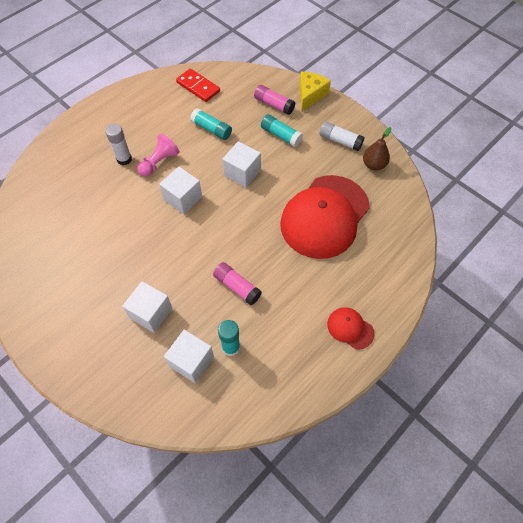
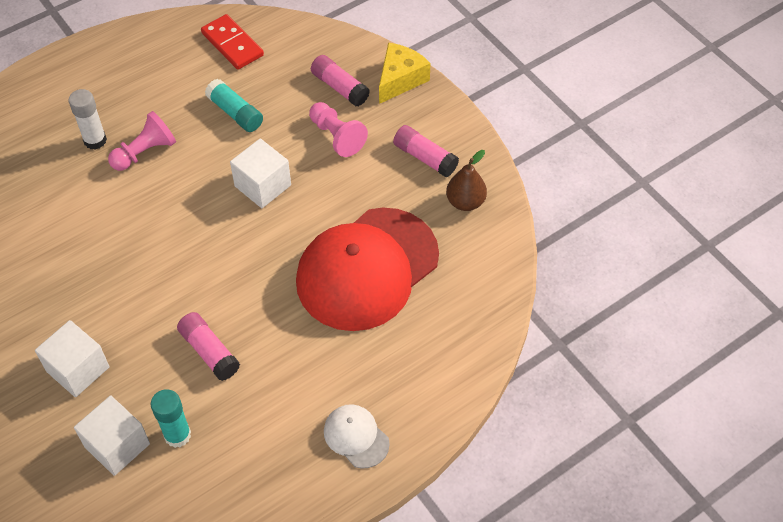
camera: 10 degrees right, 5 degrees down
(183, 198) = (165, 211): white cube -> none
(281, 135) = (337, 136): turquoise glue stick -> pink pawn
(340, 141) = (425, 158): white glue stick -> pink glue stick
(350, 328) = (356, 436): red cap -> white cap

